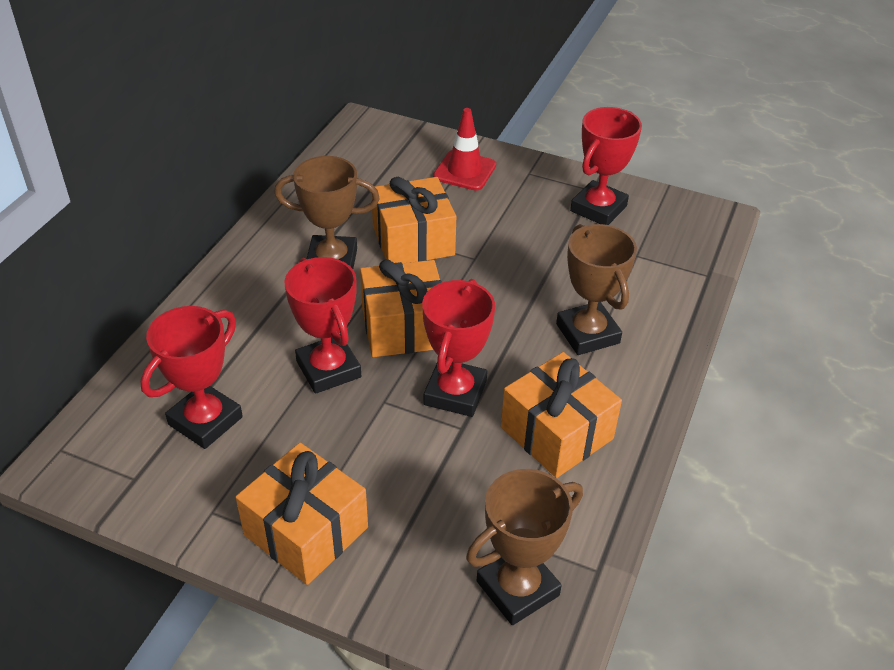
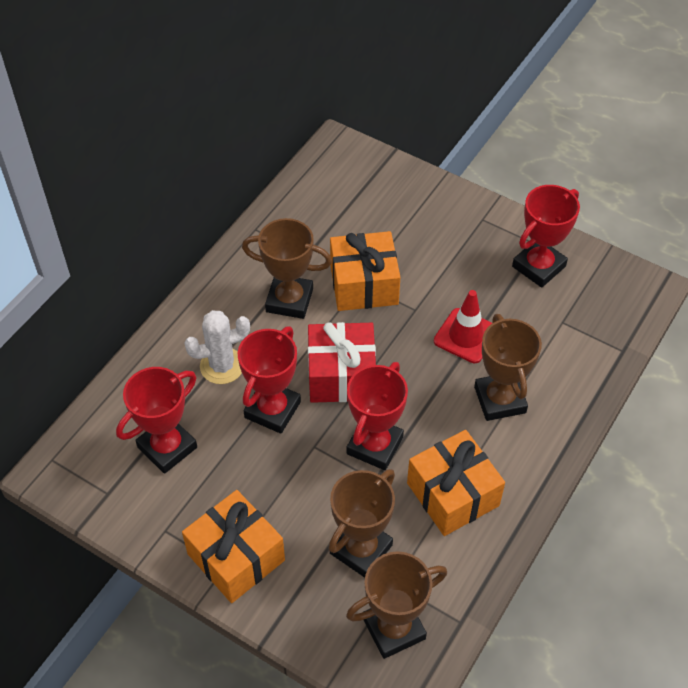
camera: 10 degrees right, 10 degrees up
(262, 331) = (222, 366): none -> white cactus
(328, 369) = (272, 410): red trophy -> red trophy turned 45 degrees clockwise
(403, 327) = (341, 375): orange gift -> red gift
(460, 504) = (361, 549): none -> brown trophy
(464, 171) = (423, 211): red traffic cone -> red traffic cone (466, 336)

